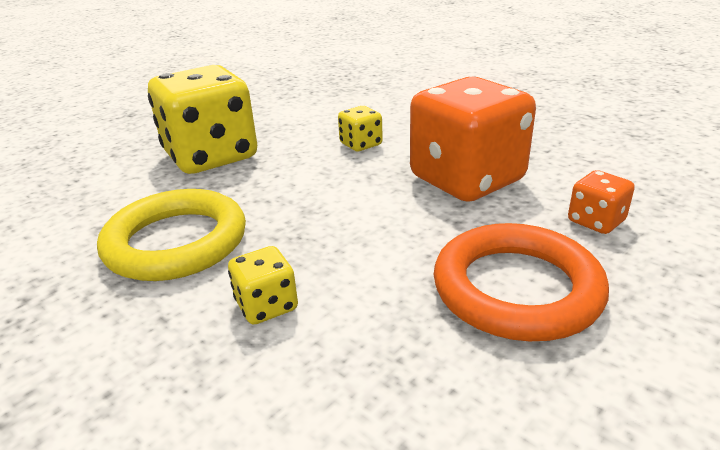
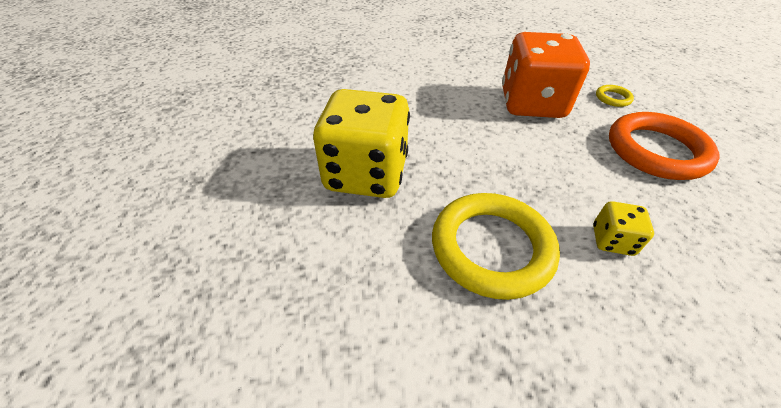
camera: 50 degrees left, 15 degrees up
(361, 144) = (439, 110): yellow dice -> none
(596, 221) = (613, 98): orange dice -> yellow ring

